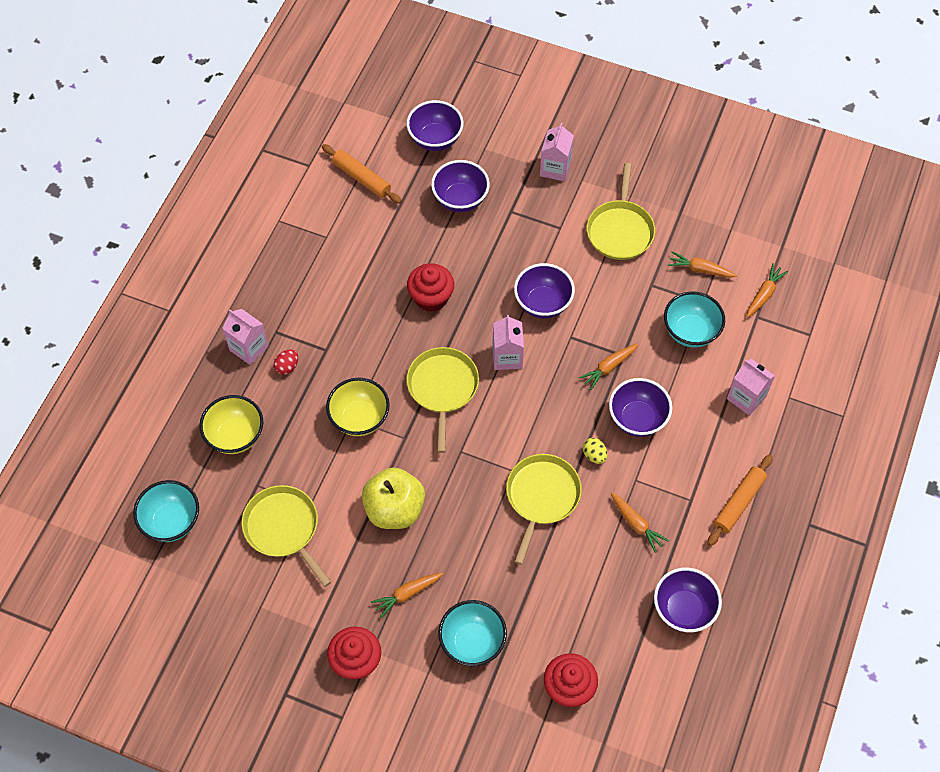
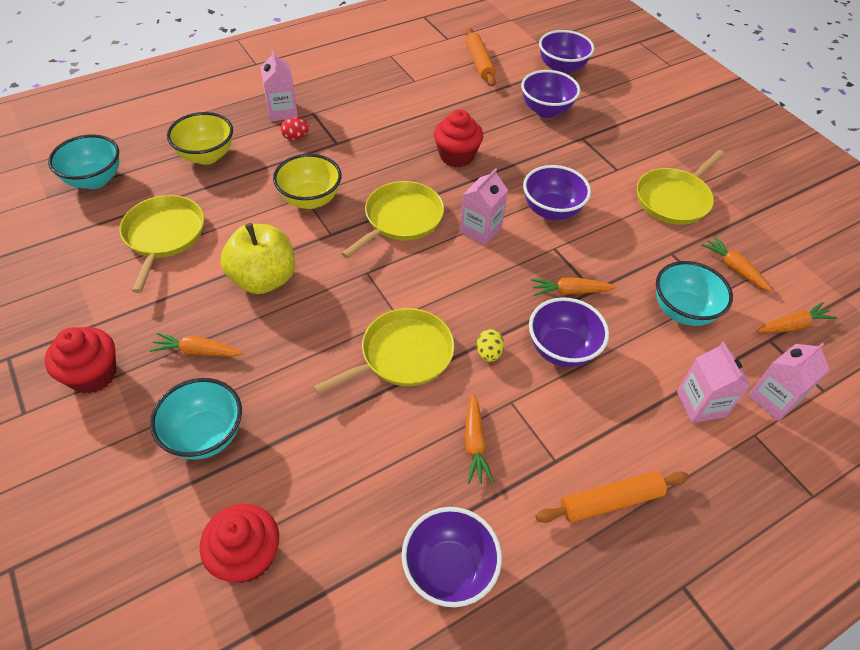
camera: 35 degrees right, 10 degrees down
(555, 168) = (649, 131): pink carton -> pink carton (773, 399)

